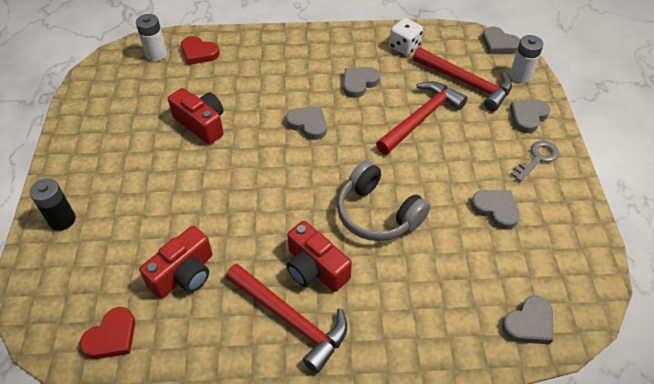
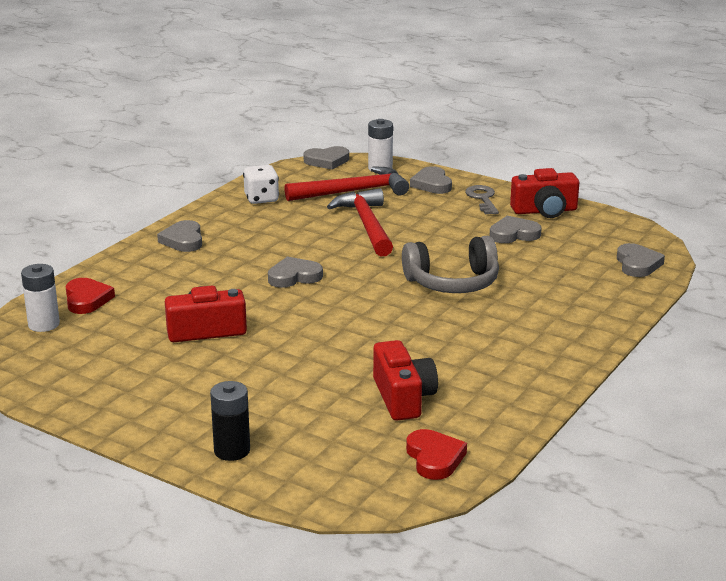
camera: 55 degrees left, 25 degrees down
(199, 53) = (87, 299): red heart -> red heart turned 75 degrees counterclockwise
(290, 320) = (521, 360): red hammer -> none
(315, 268) = (478, 331): red camera -> red camera (545, 211)
(359, 83) = (276, 235): grey heart -> grey heart (183, 240)

